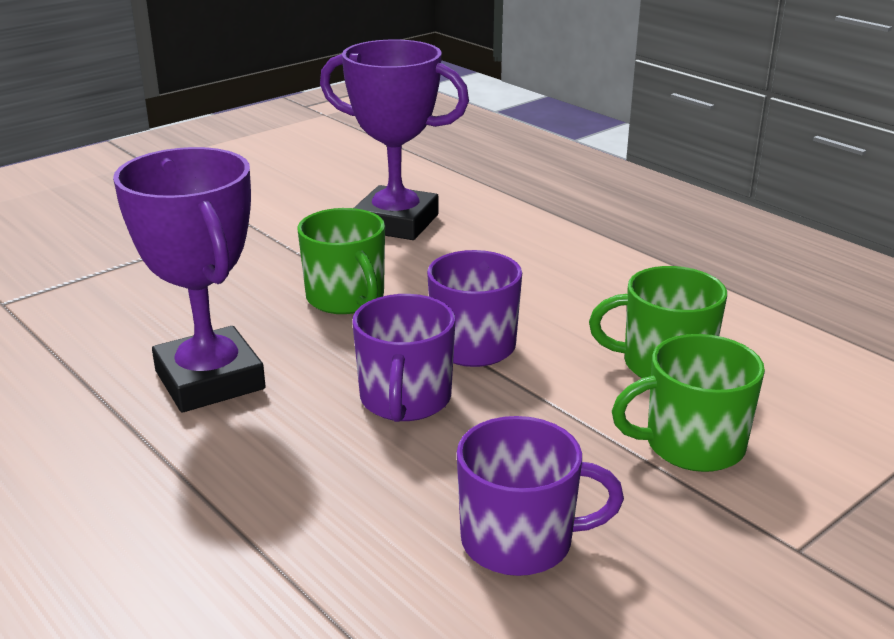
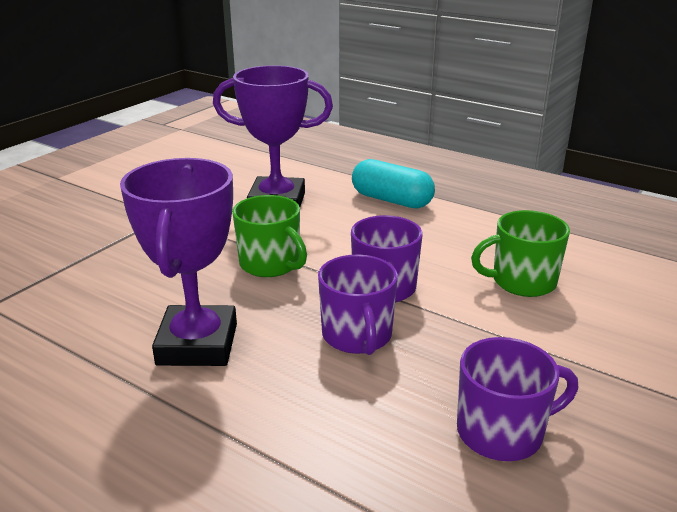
camera: 15 degrees left, 0 degrees up
(210, 380) = (197, 344): purple trophy -> purple trophy turned 45 degrees clockwise
(549, 237) = (391, 200): none -> turquoise capsule
(692, 445) = (575, 337): green mug -> none

